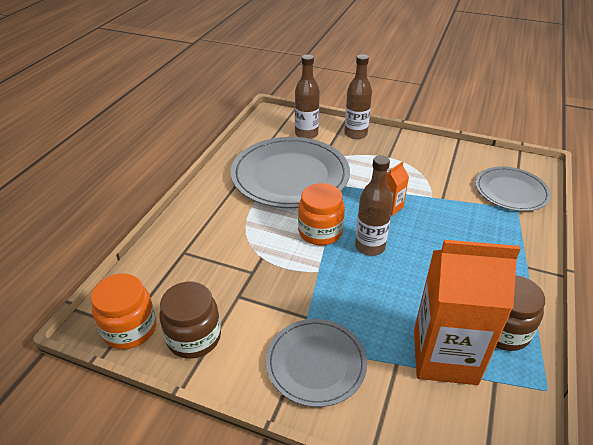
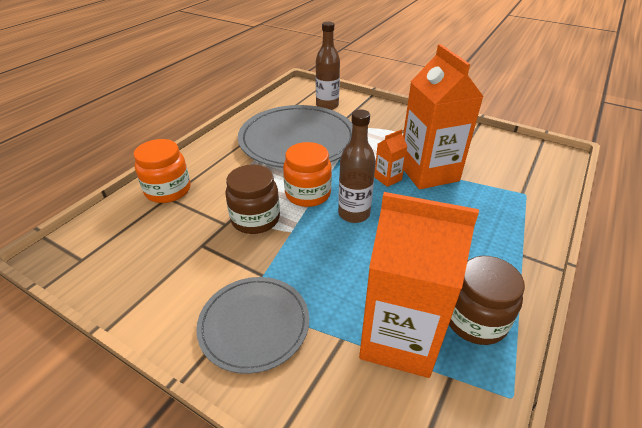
camera: 10 degrees right, 0 degrees up
(130, 329) = (84, 262): orange jar -> orange jar (168, 190)
(194, 337) = (141, 279): brown jar -> brown jar (255, 219)
(355, 134) = (375, 109): brown bottle -> none
(425, 196) = (428, 172): none -> orange carton
(511, 191) = (523, 176): grey plate -> none

